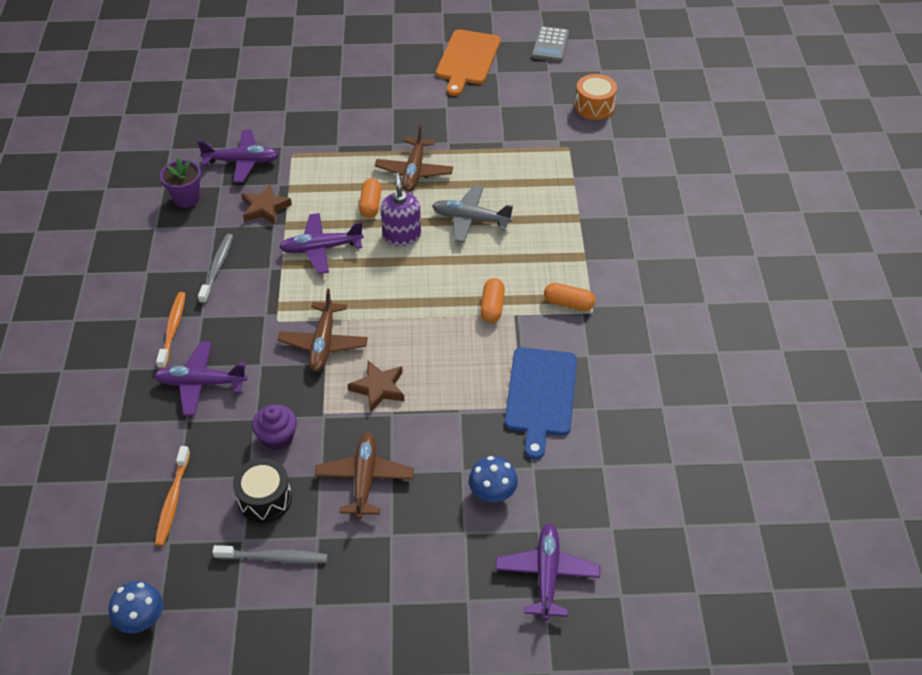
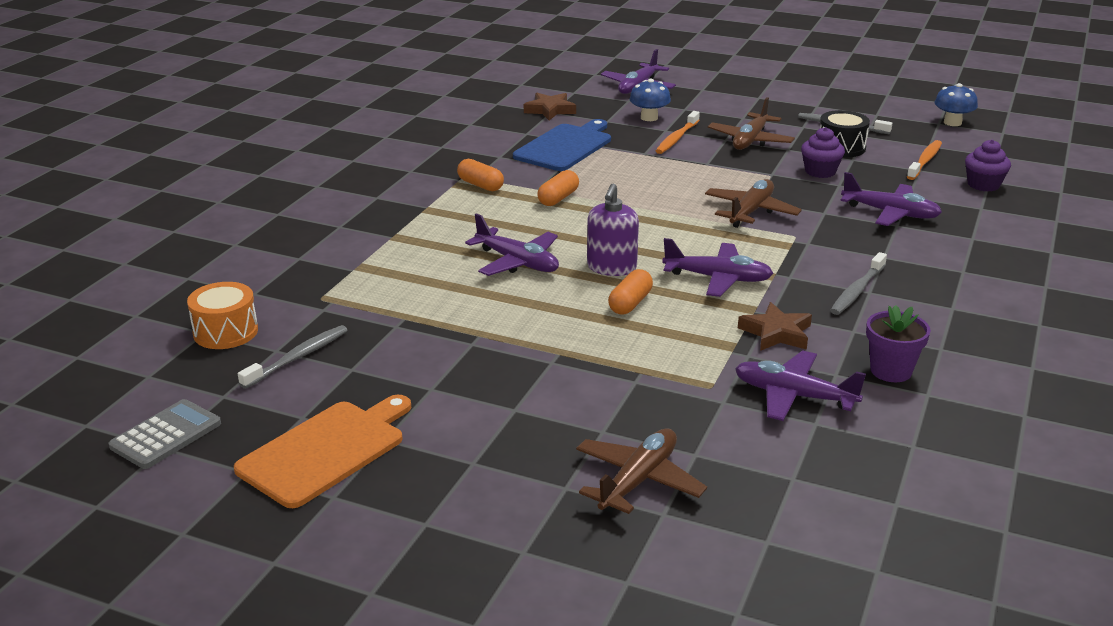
camera: 155 degrees left, 20 degrees down
(112, 469) = (983, 185): none -> purple cupcake
(173, 329) = (919, 254): orange toothbrush -> orange toothbrush (676, 138)
(378, 388) = (710, 177): brown star -> brown star (550, 110)
(414, 171) = (547, 323): brown plane -> brown plane (638, 481)
(470, 219) = (517, 262): grey plane -> purple plane
(536, 103) = (298, 357): none -> grey toothbrush

